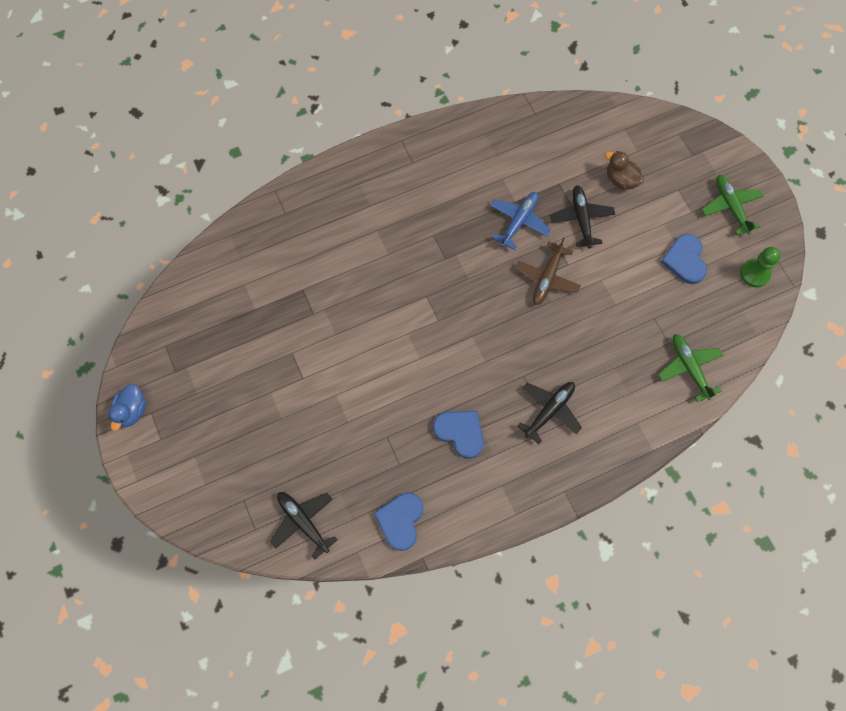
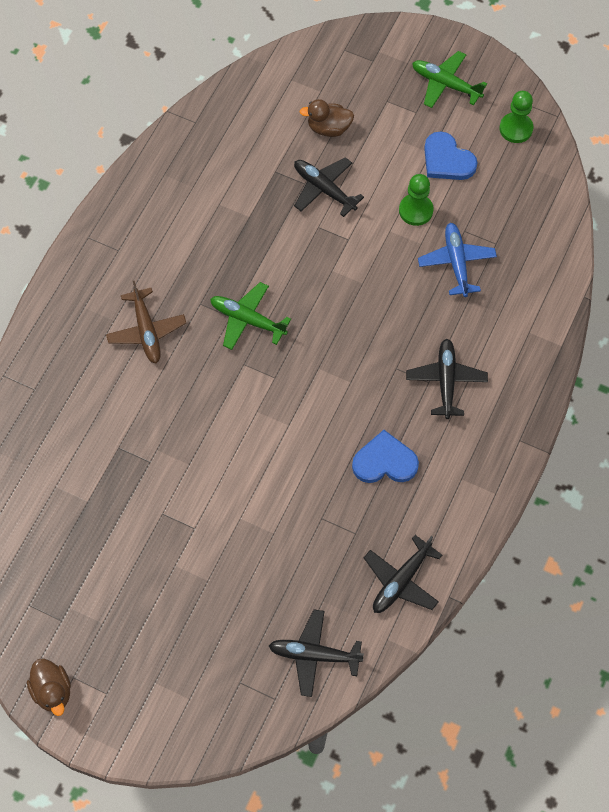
camera: 40 degrees left, 5 degrees down
(132, 411) = (52, 691): blue duck -> brown duck
(400, 520) = (401, 581): blue heart -> black plane
(519, 221) = (269, 233): blue plane -> blue plane (456, 262)
(547, 278) = (340, 265): brown plane -> brown plane (146, 331)
(631, 279) = (416, 210): none -> green pawn
(689, 368) = (531, 252): green plane -> green plane (247, 320)

